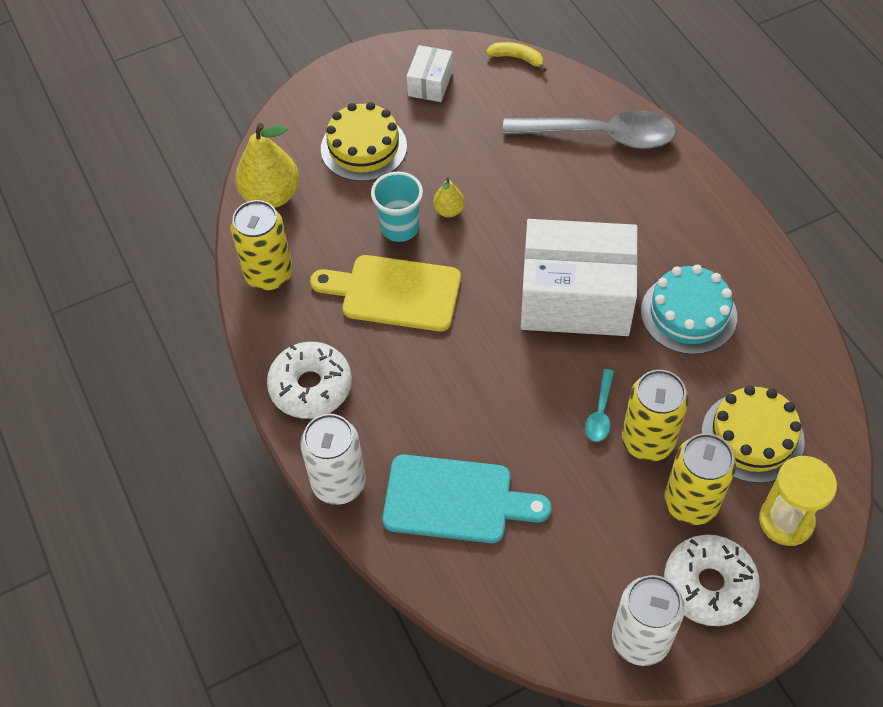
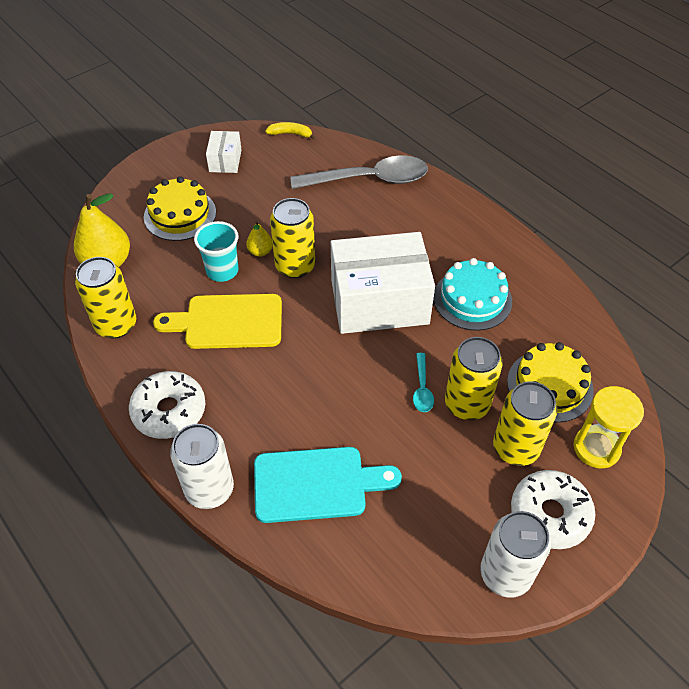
camera: 15 degrees left, 5 degrees down
(486, 236) = (295, 266): none -> yellow can

